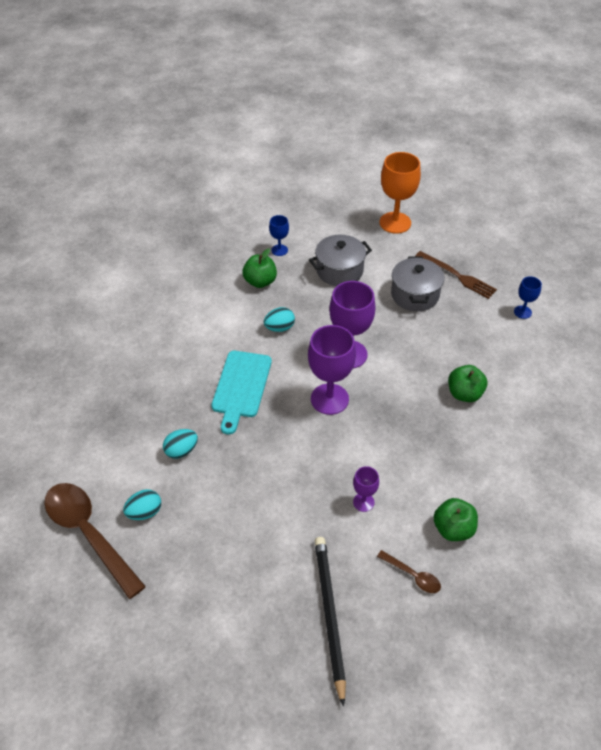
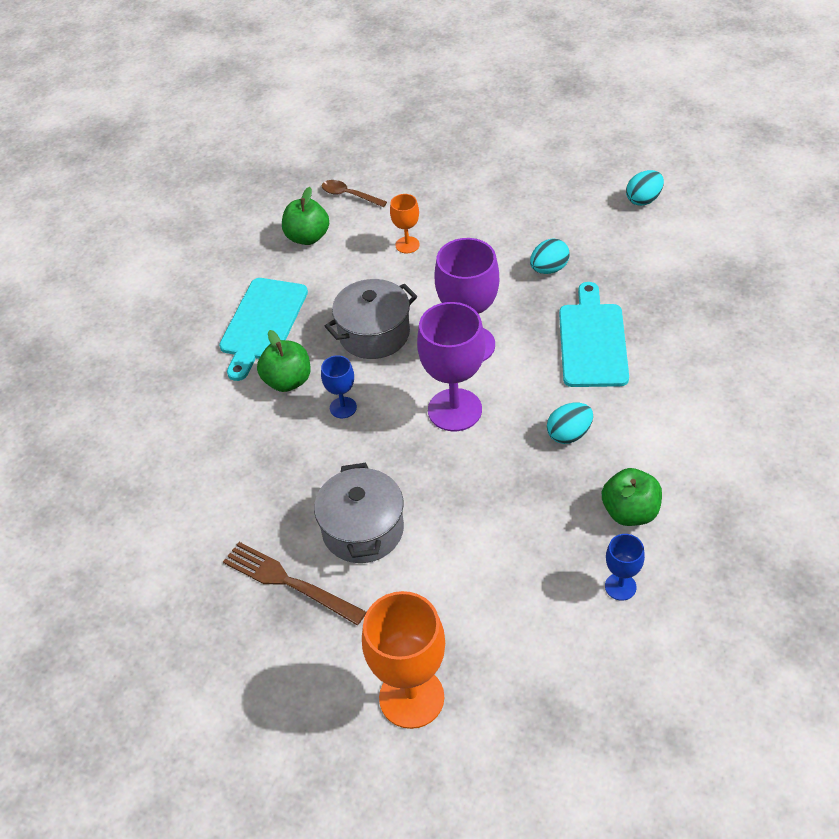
camera: 175 degrees right, 0 degrees up
(89, 534) = (690, 175): brown spoon -> none
(181, 451) = (634, 259): turquoise egg -> turquoise egg (549, 269)
(329, 615) = (427, 157): black pencil -> none
(339, 271) = (499, 558): grey pot -> grey pot (374, 334)
(363, 502) = (407, 245): purple goblet -> orange goblet
(487, 445) = (262, 323): none -> turquoise cutting board
(522, 312) = (185, 526): blue goblet -> blue goblet (343, 407)

